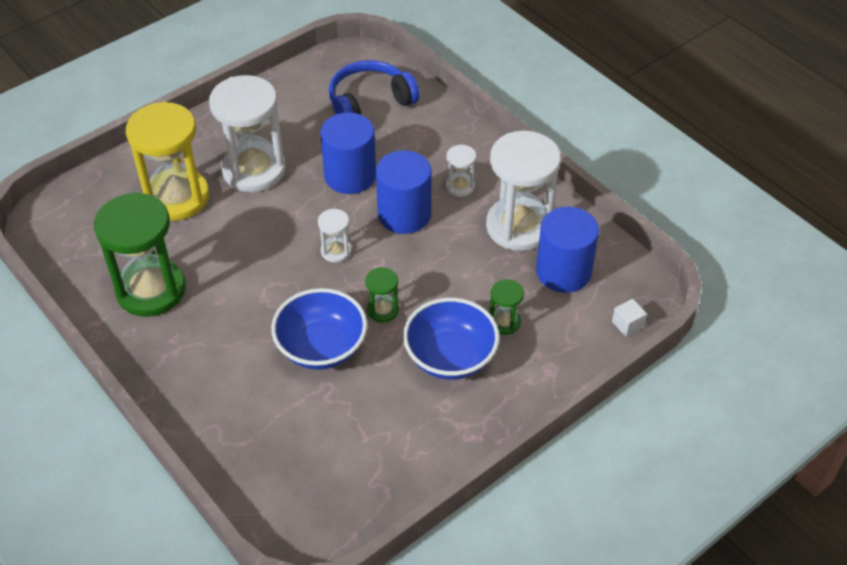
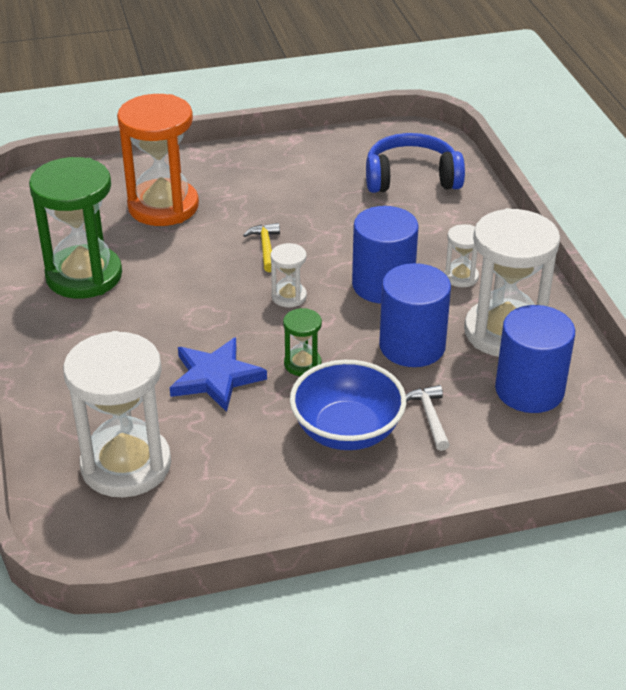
camera: 25 degrees right, 10 degrees down
(177, 197) = (163, 206): yellow hourglass -> orange hourglass
(254, 170) = (254, 204): white hourglass -> white hourglass (126, 465)
(289, 210) = (265, 248): none -> yellow hammer
(321, 347) = (215, 377): blue bowl -> blue star
(350, 176) = (348, 235): blue cylinder -> blue cylinder (412, 346)
(504, 322) = (429, 417): green hourglass -> white hammer
(627, 324) = (575, 465): white cube -> none

